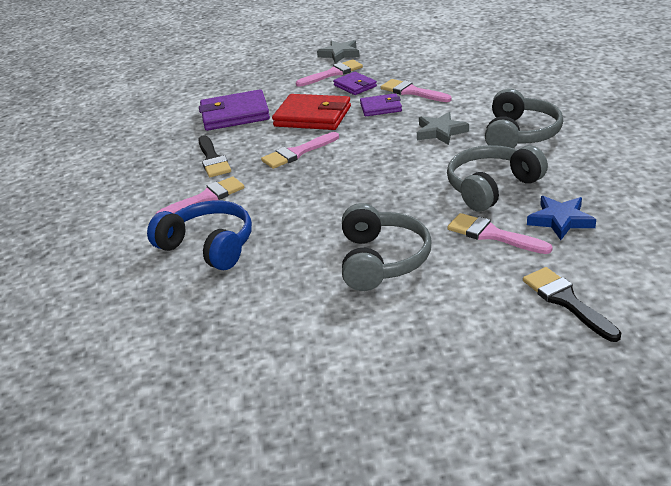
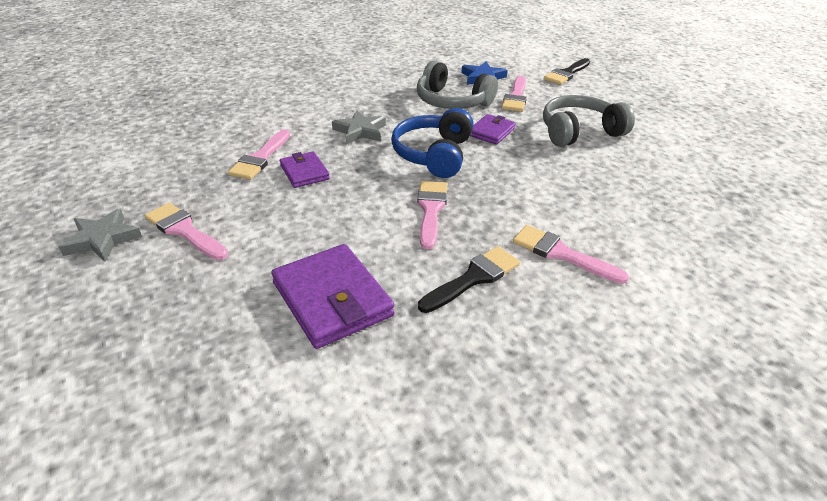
camera: 115 degrees left, 5 degrees up
(208, 246) = (638, 223): blue headphones -> blue headphones (434, 155)
(297, 153) = (431, 210): pink brush -> pink brush turned 120 degrees counterclockwise
(312, 116) = (332, 219): red wallet -> none
(355, 86) = (236, 202): purple wallet -> purple wallet (491, 132)
(520, 134) = (358, 97): grey headphones -> none

